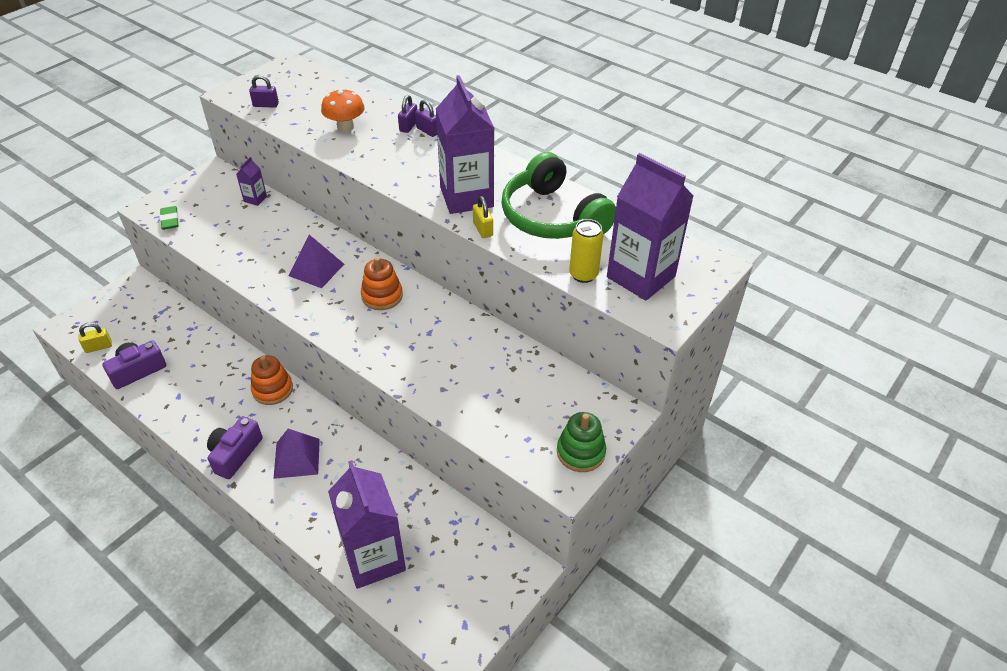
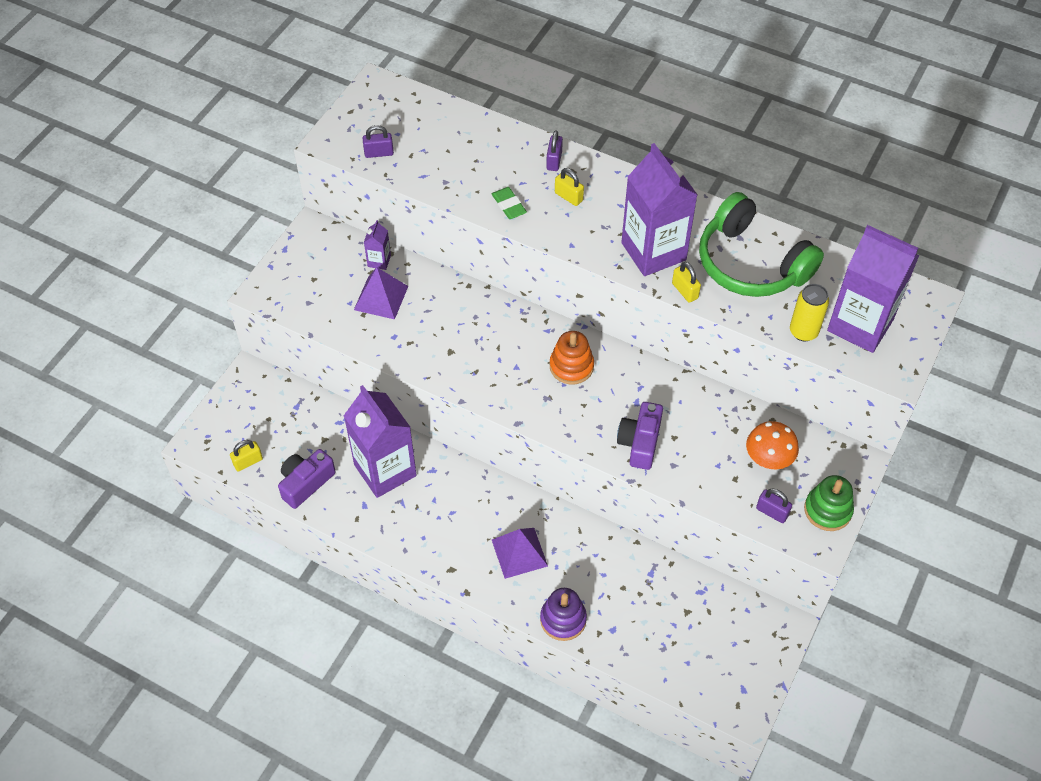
camera: 10 degrees left, 10 degrees up
(170, 220) = (295, 305): green eraser -> green eraser (509, 205)
(235, 454) = (454, 559): purple camera -> purple camera (640, 442)
(272, 389) = (462, 480): orange stacking toy -> none
(312, 525) = (563, 619): none -> purple stacking toy
(316, 269) = (488, 344): purple pyramid -> purple pyramid (381, 298)
(345, 127) = (484, 172): orange mushroom -> orange mushroom (768, 459)
(374, 558) = (636, 642): purple carton -> purple carton (385, 470)
(409, 151) = (568, 197): none -> yellow padlock
(427, 131) = (577, 164): purple padlock -> purple padlock (772, 512)

